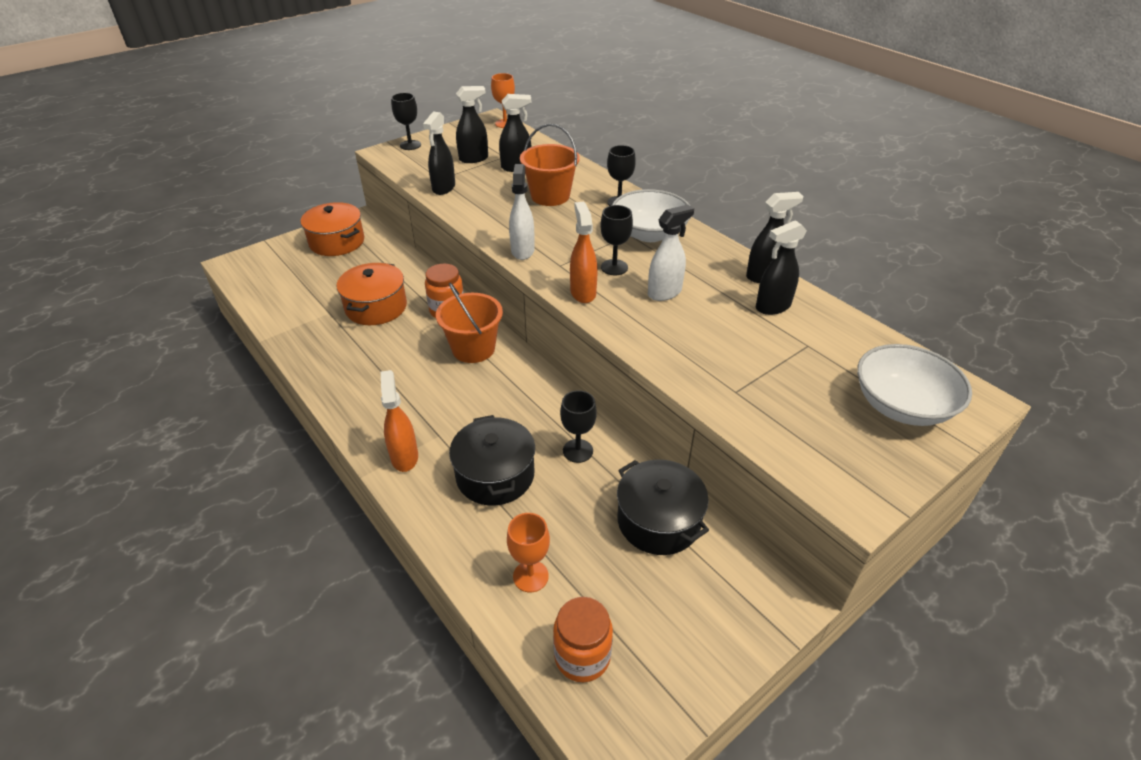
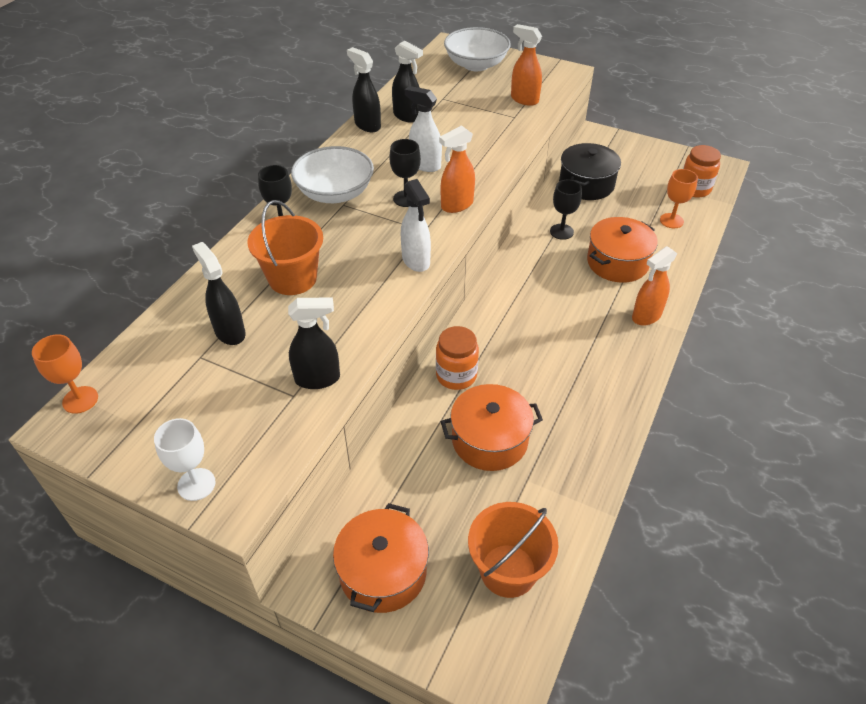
camera: 115 degrees left, 5 degrees up
(410, 145) = (196, 484): black goblet -> white goblet
(473, 348) = (498, 330): orange bucket -> orange bucket (508, 570)
(474, 159) = (218, 385): black spray bottle -> none
(495, 475) = (617, 262): black pot -> orange pot
(522, 250) = (416, 261): white spray bottle -> white spray bottle turned 90 degrees counterclockwise
(779, 418) = (524, 99): none -> orange spray bottle

